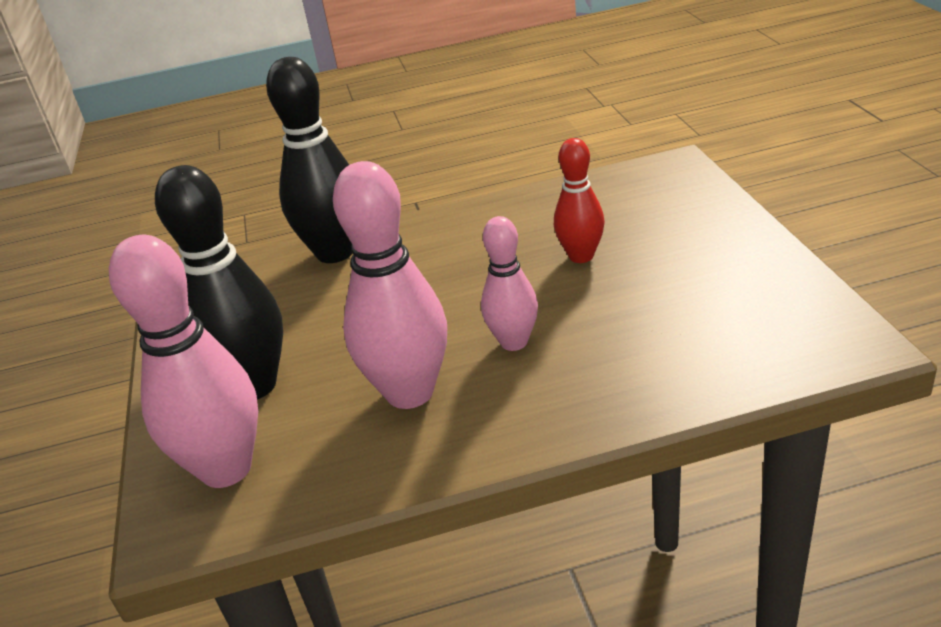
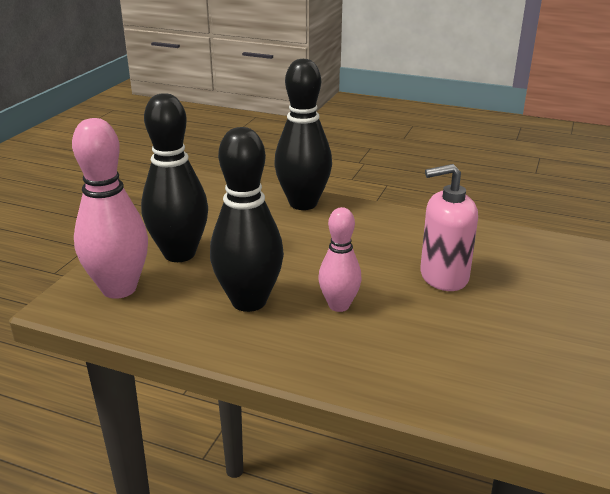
camera: 30 degrees right, 5 degrees down
(410, 392) = (249, 301): pink bowling pin -> black bowling pin
(581, 256) = (443, 276): red bowling pin -> pink soap dispenser

